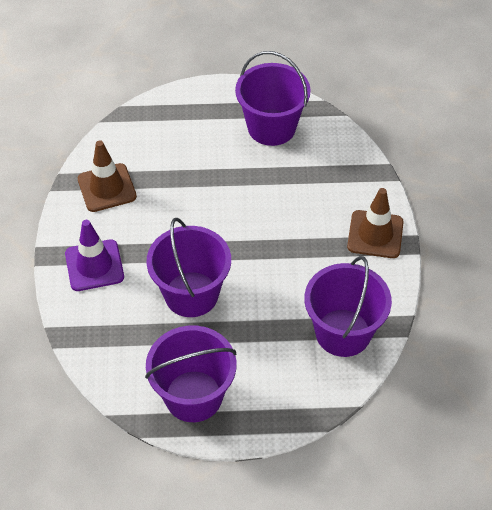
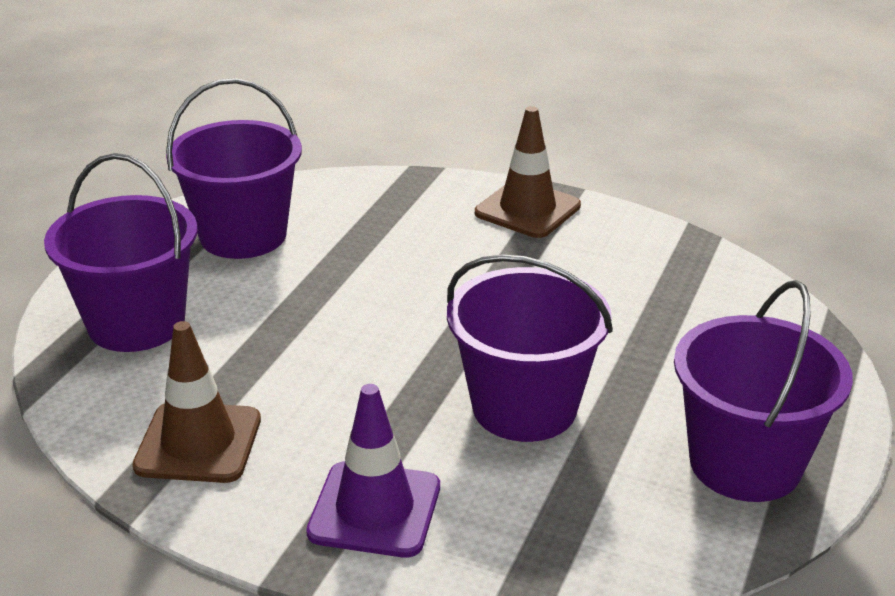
camera: 65 degrees left, 20 degrees down
(343, 332) = (689, 283): purple bucket -> purple bucket (136, 323)

